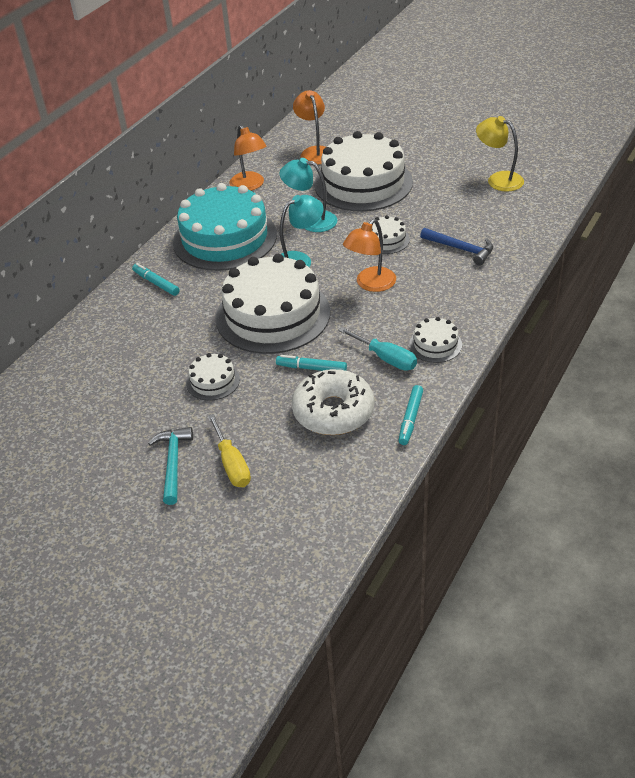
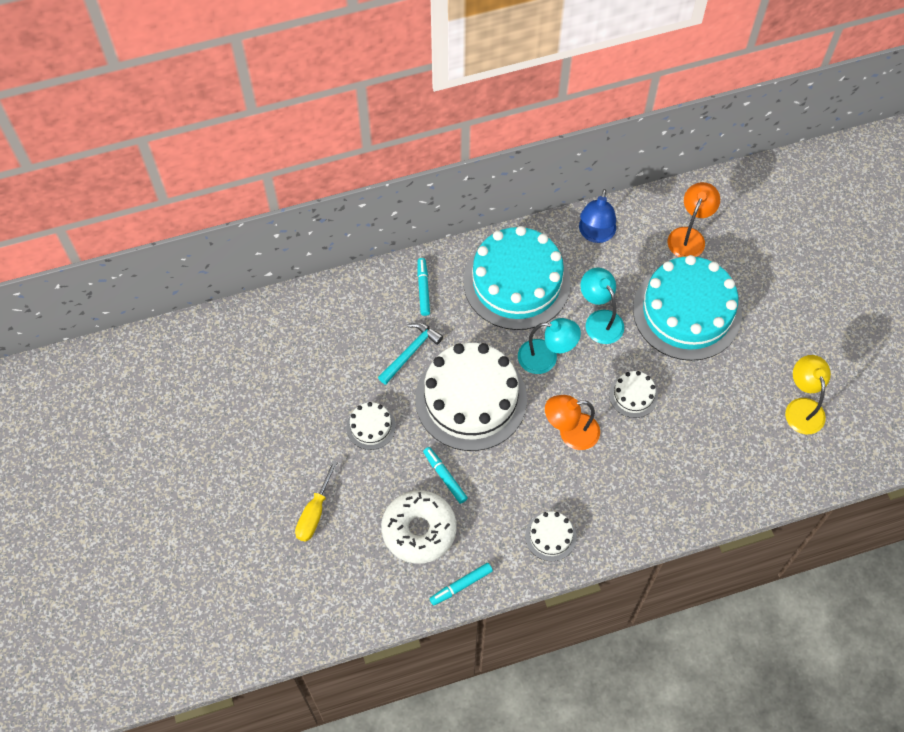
camera: 40 degrees right, 20 degrees up
(173, 463) = (281, 477): turquoise hammer -> turquoise hammer (410, 352)
(250, 186) = (595, 234): orange lamp -> blue lamp
(363, 183) = (687, 311): white cake -> turquoise cake
(386, 358) = (503, 516): turquoise screwdriver -> none
(461, 249) = (678, 458): blue hammer -> none

